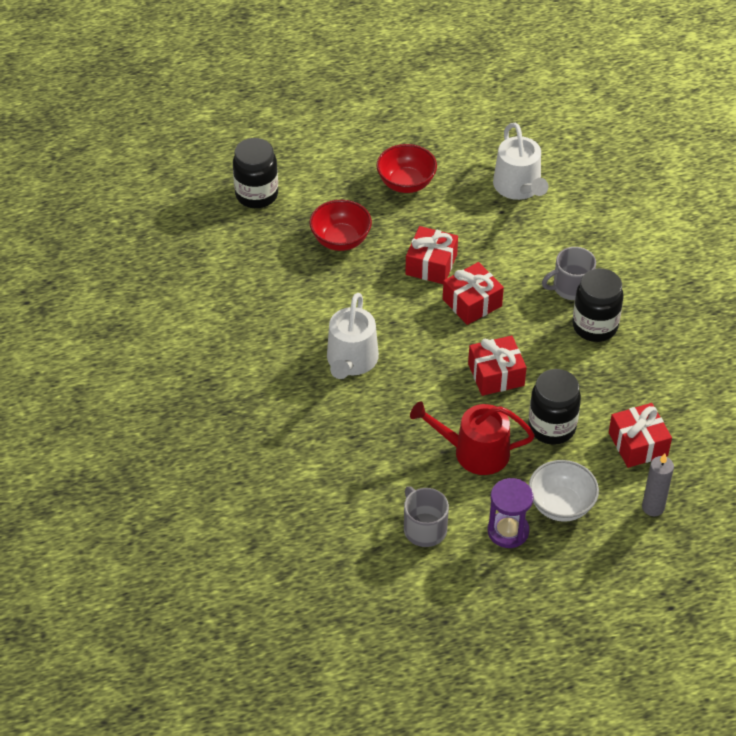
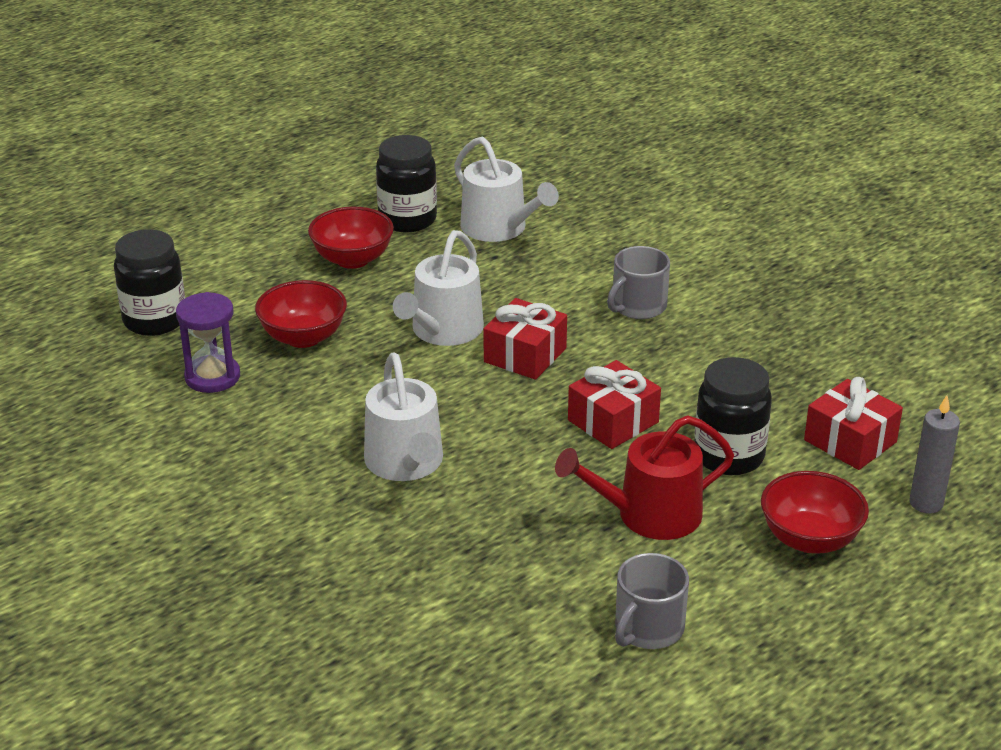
camera: 25 degrees left, 15 degrees down
(424, 528) = (648, 628): grey mug -> grey mug turned 90 degrees counterclockwise
(431, 264) = (443, 331): red gift -> white watering can
(508, 531) = (764, 592): purple hourglass -> purple hourglass (212, 377)
(561, 505) = (809, 539): white bowl -> red bowl
(595, 326) = (698, 336): black jar -> black jar (407, 220)

